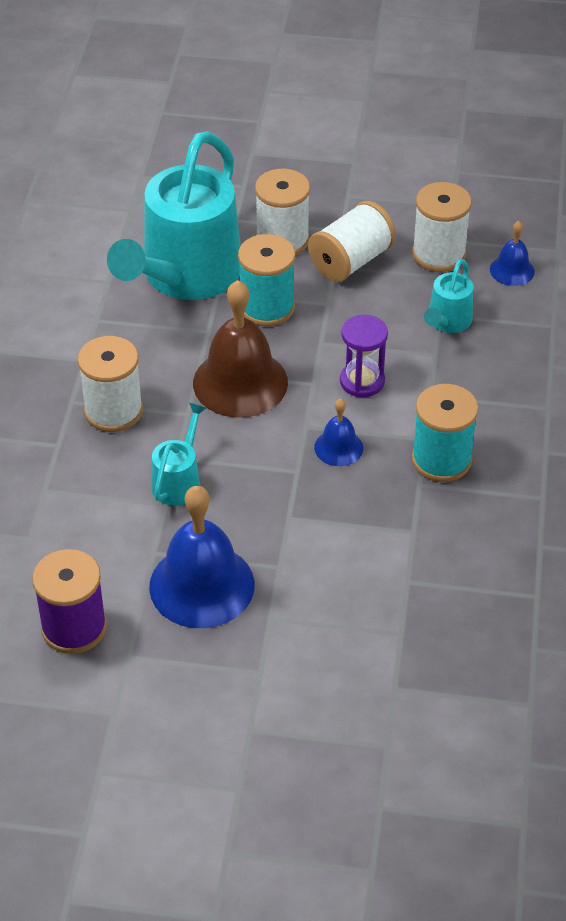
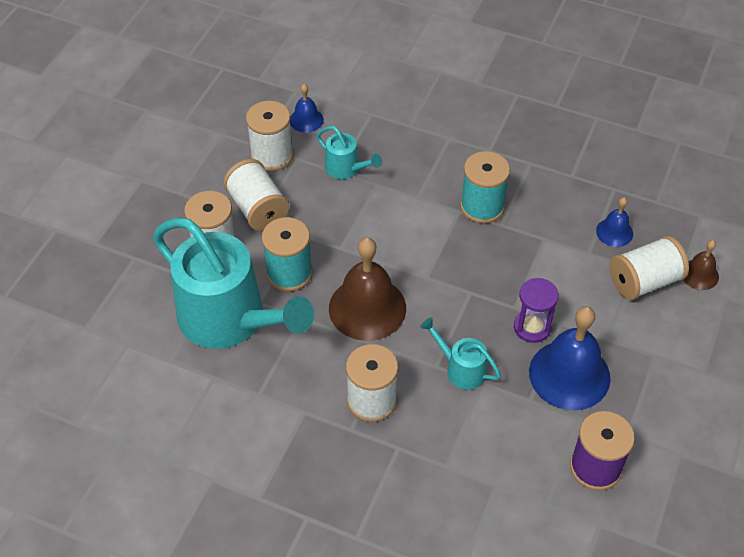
camera: 75 degrees left, 5 degrees up
(338, 447) = (454, 262): blue bell -> blue bell (614, 232)
(362, 381) = (391, 233): purple hourglass -> purple hourglass (532, 327)
(380, 647) = (644, 281): none -> white spool
(417, 710) = (699, 274): none -> brown bell

